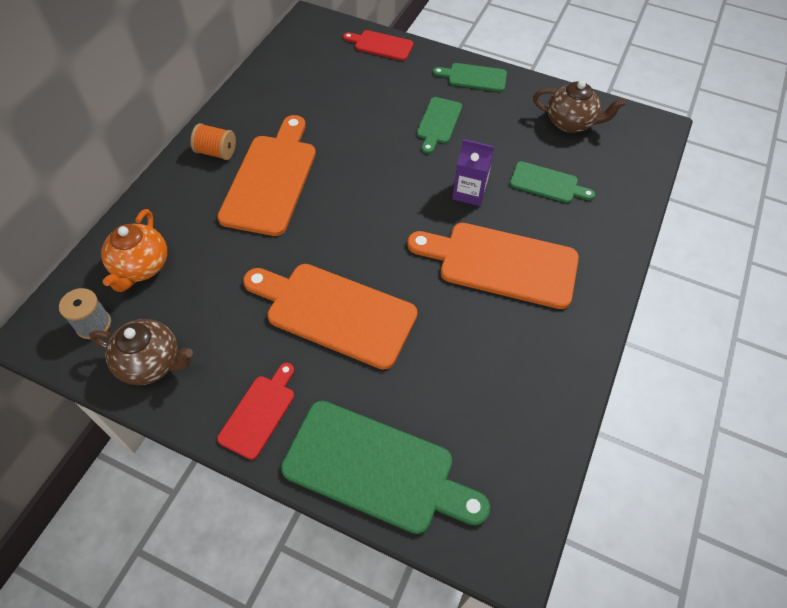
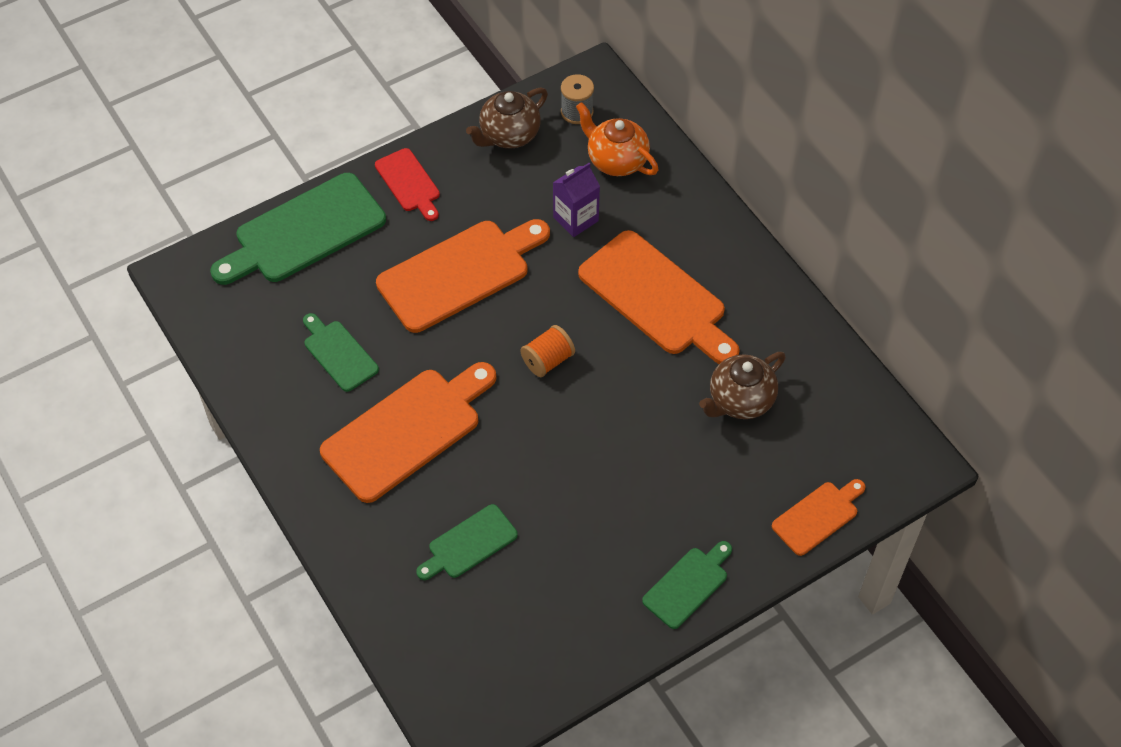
camera: 125 degrees right, 0 degrees up
(216, 152) = (730, 269): orange spool -> orange spool (547, 360)
(381, 45) = (818, 516): red cutting board -> orange cutting board
(438, 123) = (635, 495): green cutting board -> green cutting board (338, 353)
(469, 192) = (512, 461): purple carton -> purple carton (575, 219)
(570, 123) = (537, 639): brown teapot -> brown teapot (740, 400)

